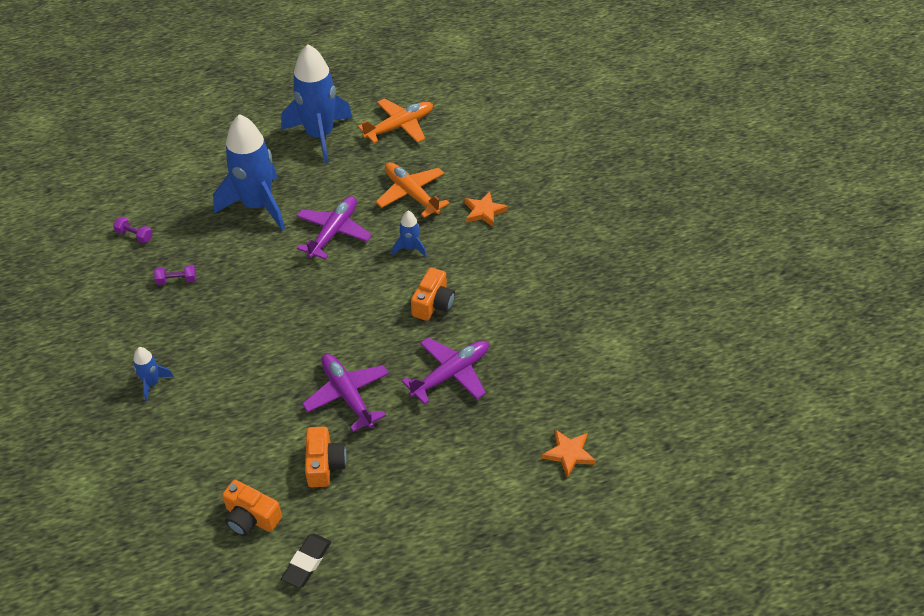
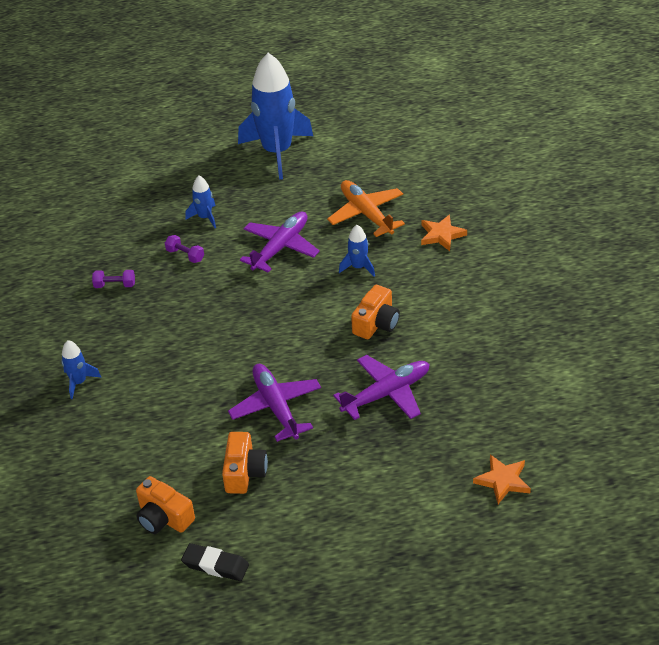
camera: 10 degrees right, 5 degrees down
(134, 235) = (77, 240): purple dumbbell -> purple dumbbell (185, 255)
(257, 206) = (205, 217): blue rocket -> blue rocket, size x0.44
(307, 562) = (215, 565): black eraser -> black eraser turned 75 degrees clockwise
(399, 126) = (361, 146): orange plane -> none

